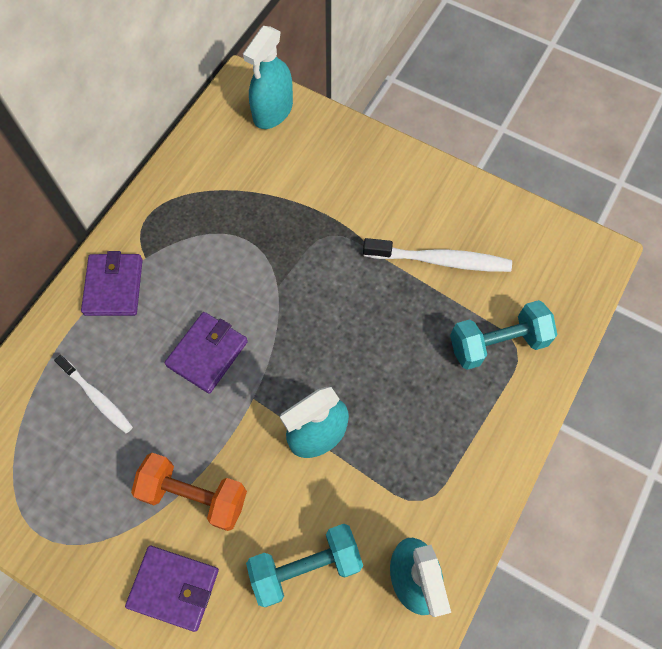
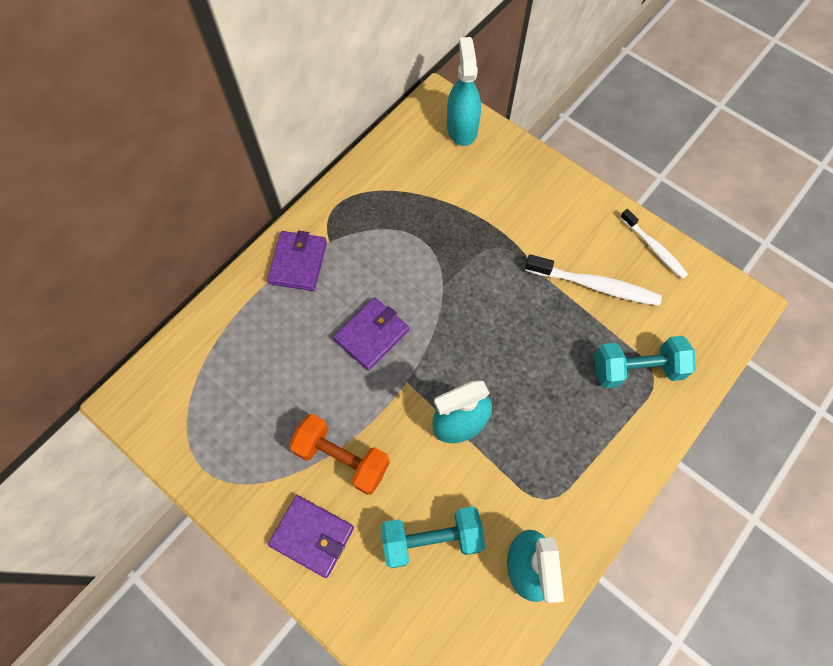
camera: 10 degrees right, 0 degrees up
(97, 397) = (269, 358): white toothbrush -> white toothbrush (654, 248)
(273, 111) = (462, 128): turquoise spray bottle -> turquoise spray bottle turned 135 degrees clockwise

